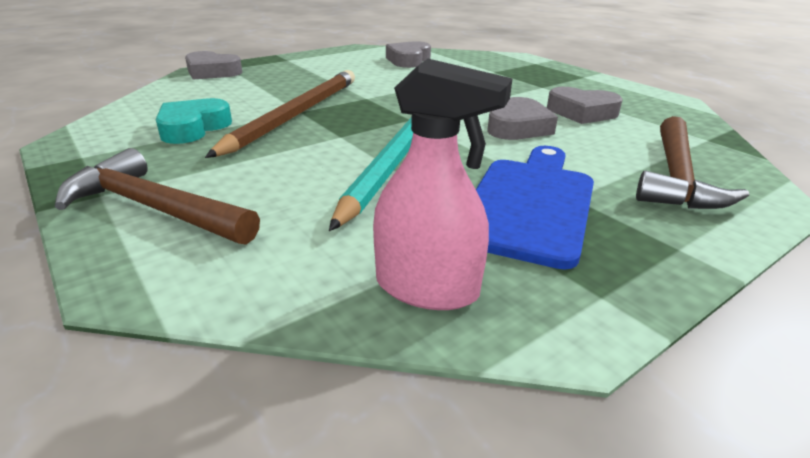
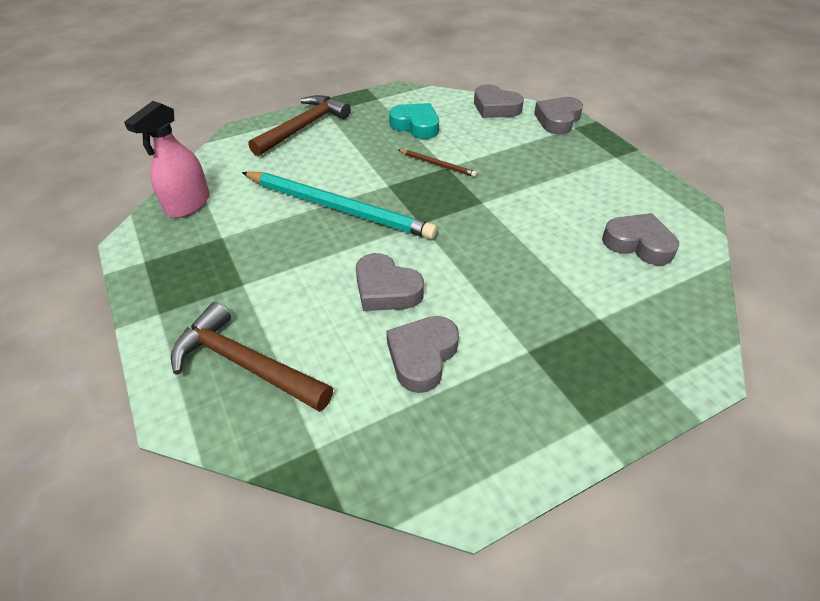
camera: 100 degrees right, 15 degrees up
(167, 93) = (495, 107): none -> grey heart
(295, 115) = (437, 164): brown pencil -> brown pencil, size x0.43
(530, 204) = (244, 259): blue cutting board -> none

